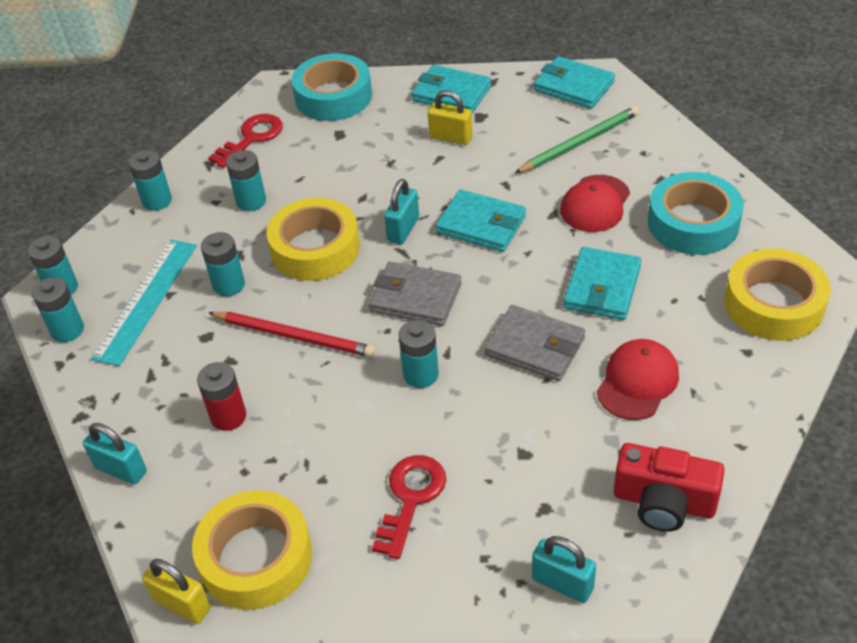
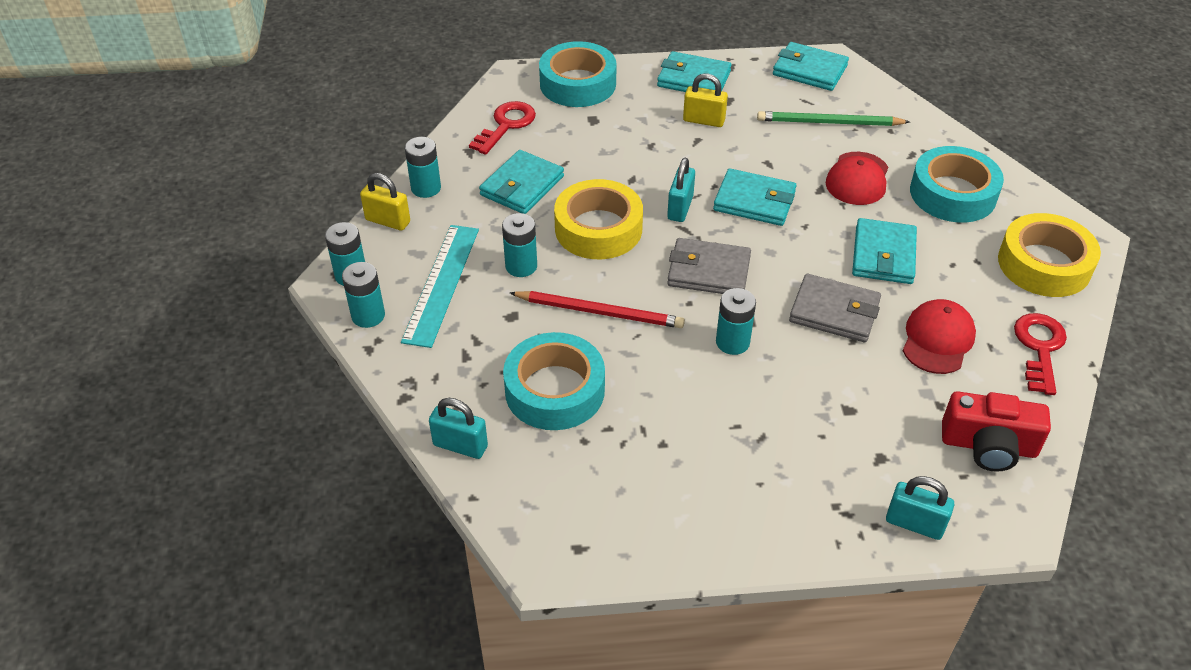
camera: 10 degrees left, 0 degrees up
(182, 604) = (557, 567): yellow padlock -> yellow padlock (388, 221)
(228, 416) = (554, 390): red battery -> turquoise tape
(251, 201) = (522, 186): turquoise battery -> turquoise wallet
(256, 557) = (617, 519): yellow tape -> none
(410, 498) = (752, 456): red key -> red key (1039, 348)
(580, 143) = (829, 122): green pencil -> green pencil turned 135 degrees counterclockwise

